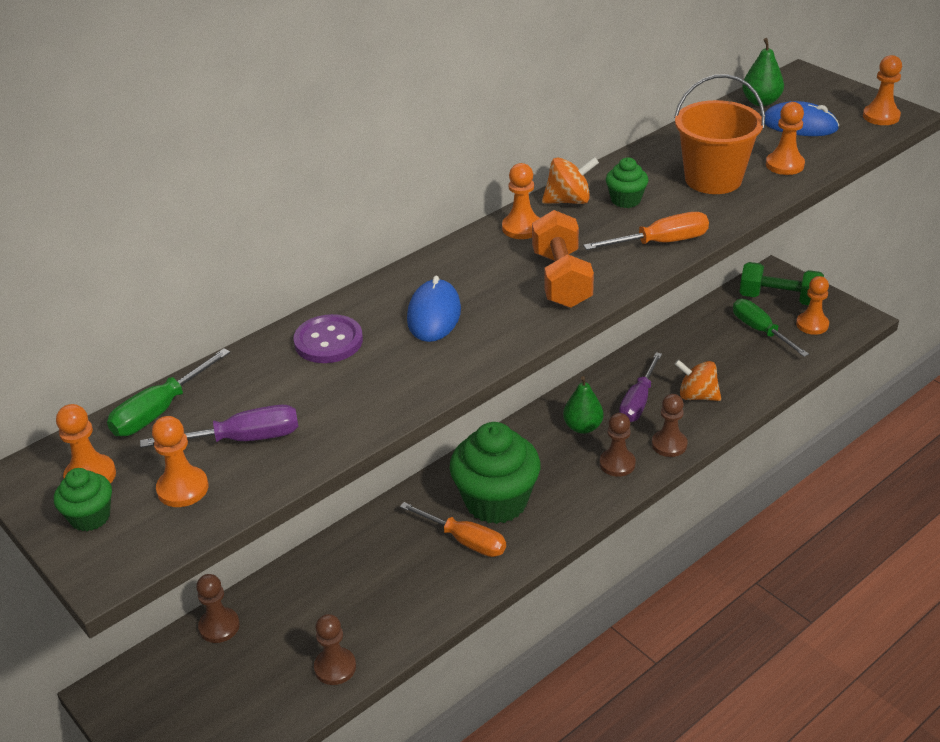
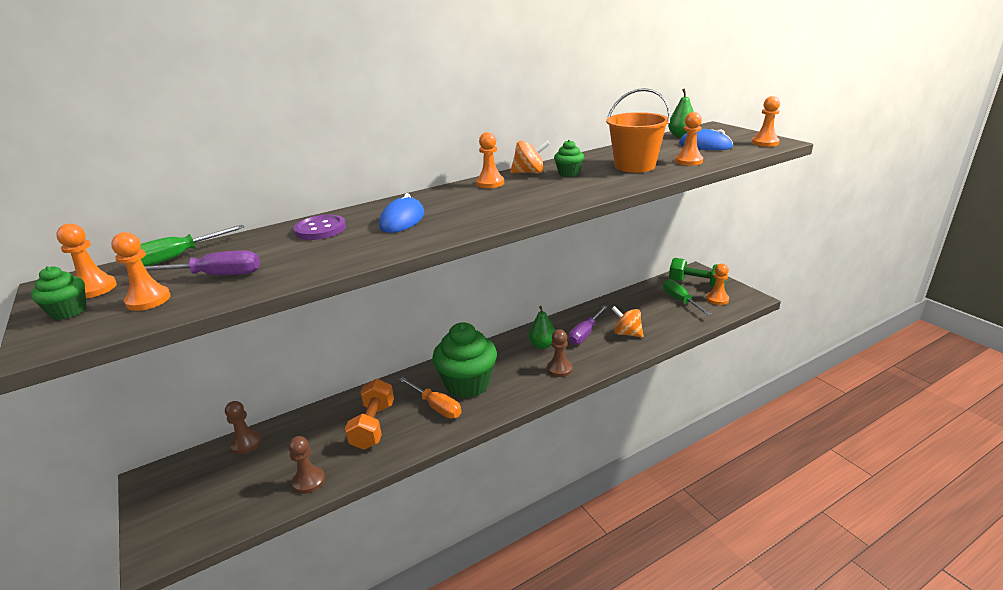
camera: 10 degrees right, 10 degrees down
(561, 279) = (503, 207): orange dumbbell -> orange dumbbell (373, 426)
(661, 242) = (584, 192): orange screwdriver -> none
(669, 444) = (599, 360): brown pawn -> none

